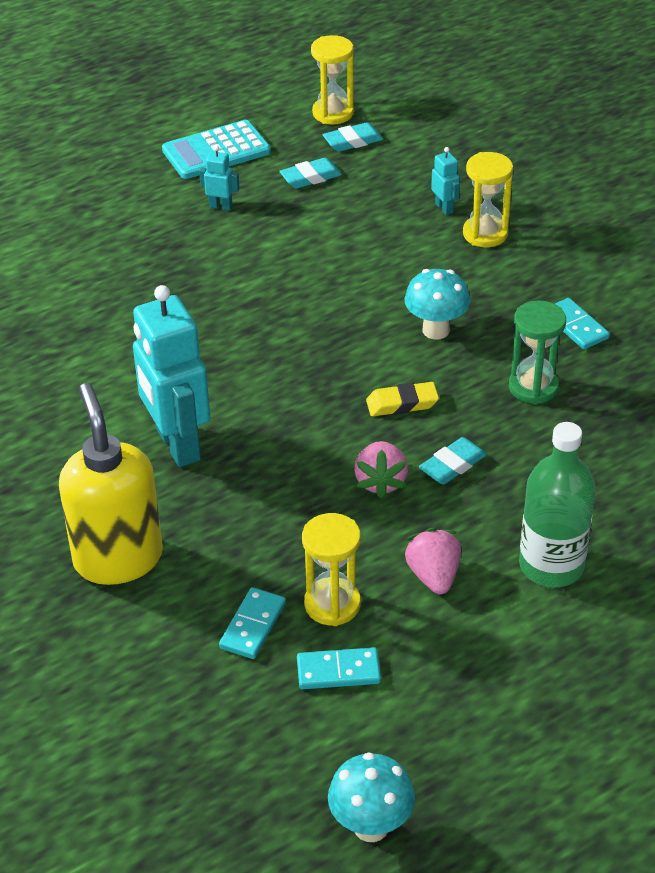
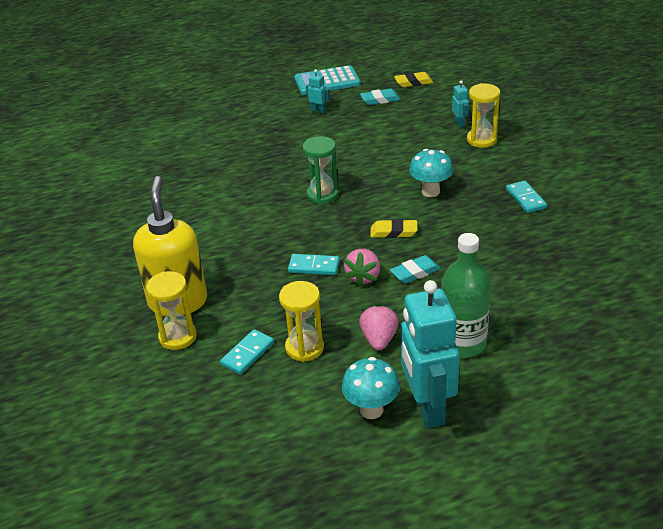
camera: 15 degrees right, 5 degrees down
(177, 445) = (240, 240): turquoise robot -> turquoise robot (427, 408)
(333, 113) = (406, 66): yellow hourglass -> yellow hourglass (178, 337)
(338, 671) = (293, 390): turquoise domino -> turquoise domino (314, 266)
(353, 141) = (413, 82): turquoise eraser -> yellow eraser
(371, 826) = (279, 496): turquoise mushroom -> turquoise mushroom (371, 410)
(533, 387) = (485, 232): green hourglass -> green hourglass (322, 195)

